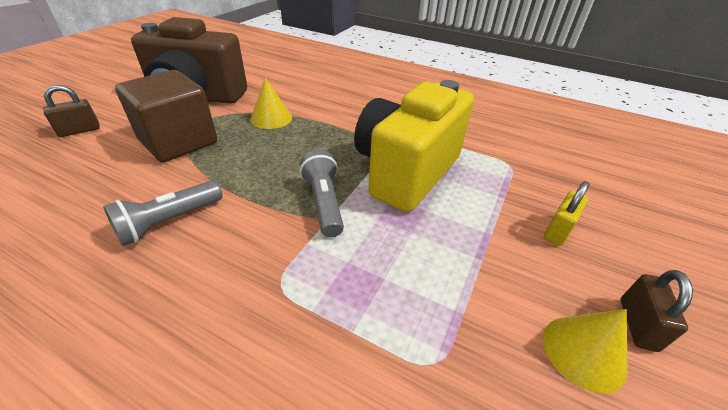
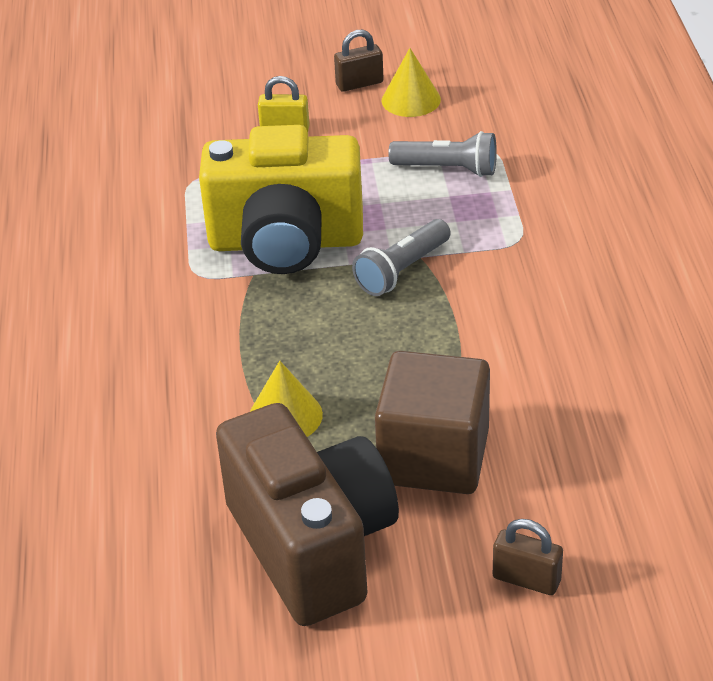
camera: 120 degrees left, 0 degrees up
(169, 222) = (543, 348): grey flashlight -> grey flashlight (448, 169)

